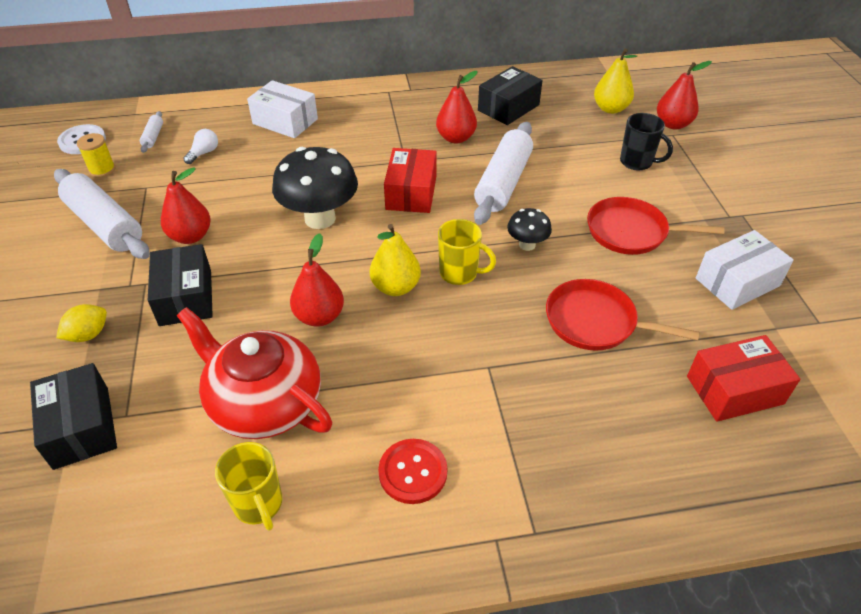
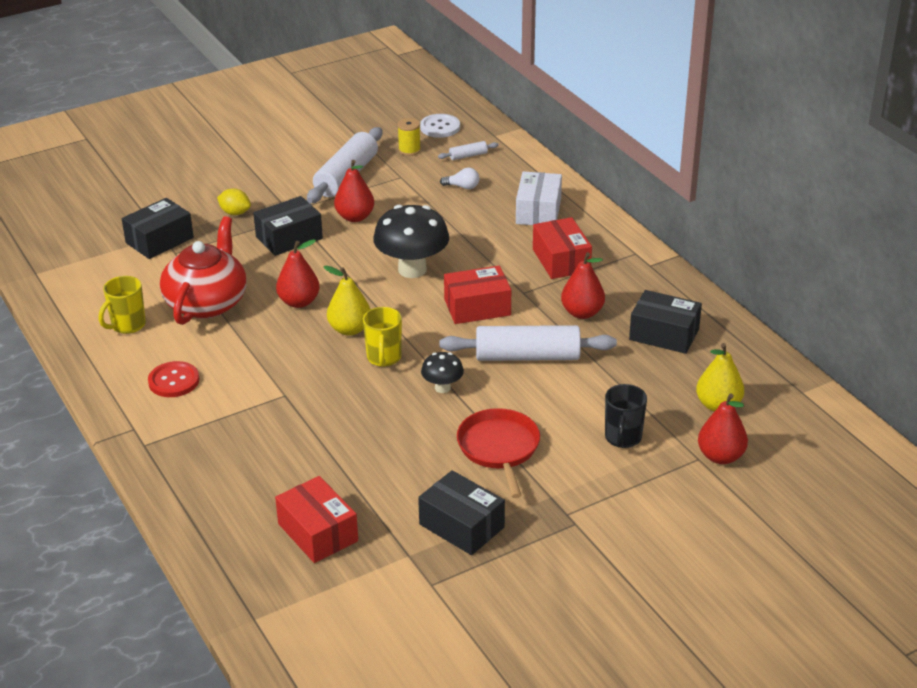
camera: 70 degrees right, 10 degrees down
(371, 129) = (561, 260): none -> red box
(595, 322) = (362, 443): red pan -> none
(737, 282) = (461, 526): white box -> black box

